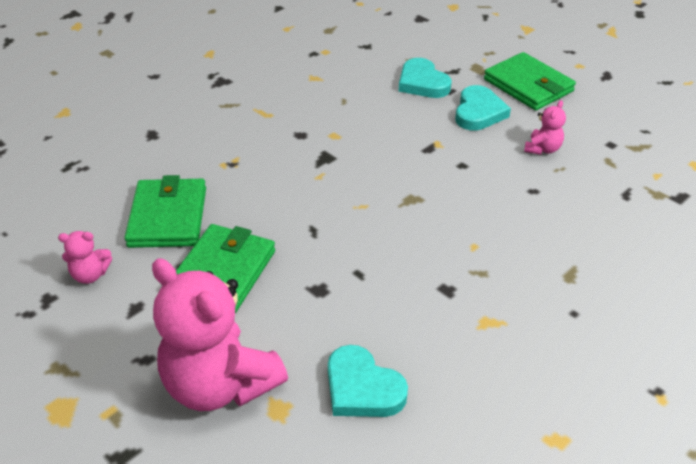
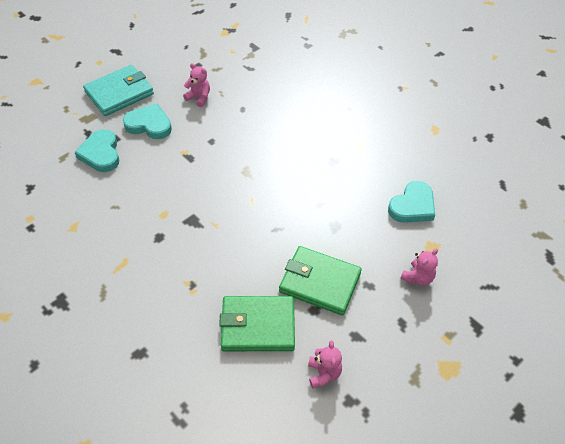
camera: 90 degrees left, 10 degrees up
(220, 384) = (417, 277): pink teddy bear -> pink teddy bear, size x0.43
(422, 83) = (101, 153): turquoise heart -> turquoise heart turned 105 degrees clockwise
(528, 85) = (119, 93): green wallet -> turquoise wallet

